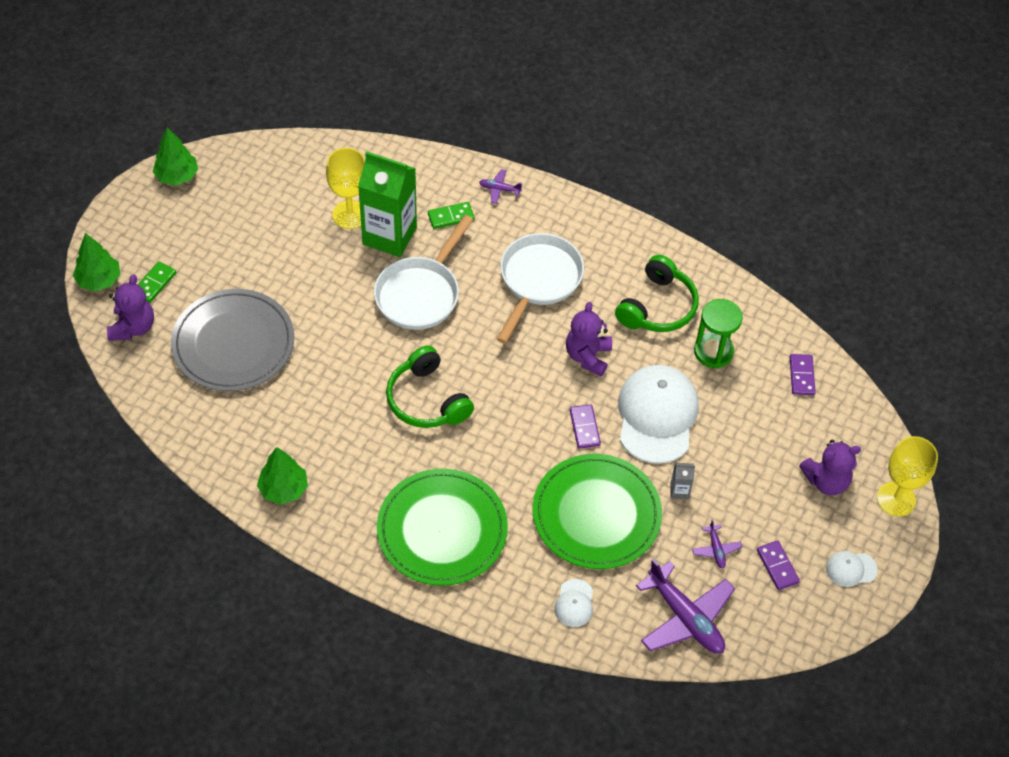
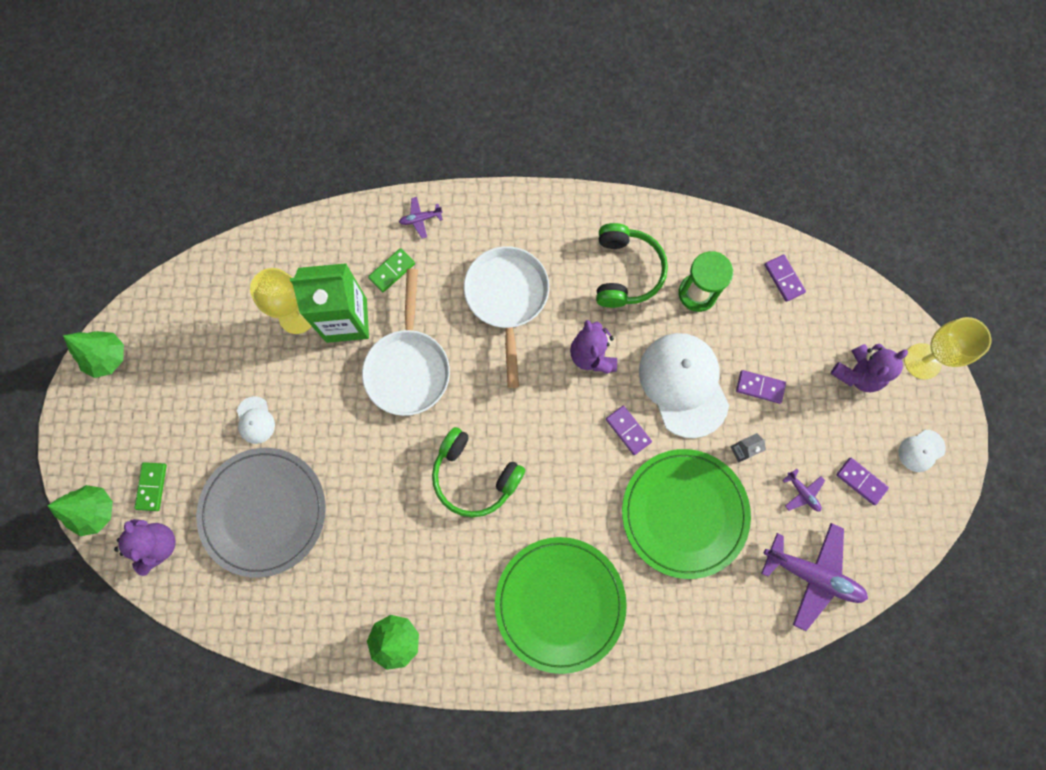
camera: 25 degrees left, 20 degrees up
(574, 603) = (713, 613): white cap -> white cap (255, 420)
(727, 449) = (760, 387): none -> purple domino

